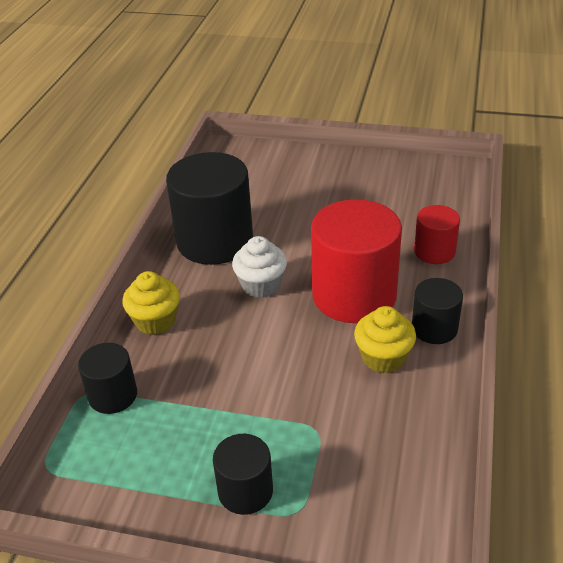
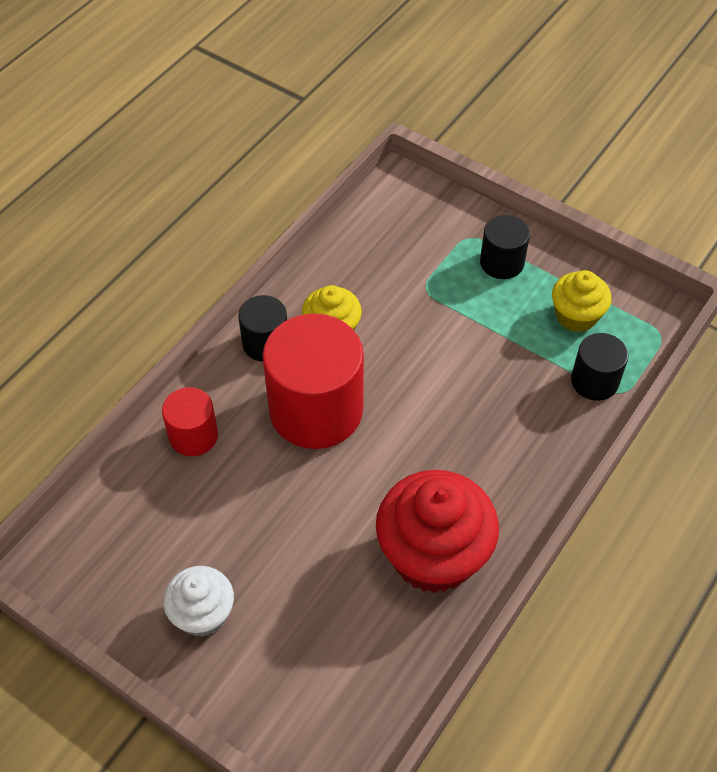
camera: 160 degrees left, 15 degrees up
(155, 321) = (536, 454): yellow cupcake -> yellow cupcake (576, 316)
(215, 241) = (433, 555): black cylinder -> red cupcake
(261, 285) = (406, 461): white cupcake -> white cupcake (203, 614)

